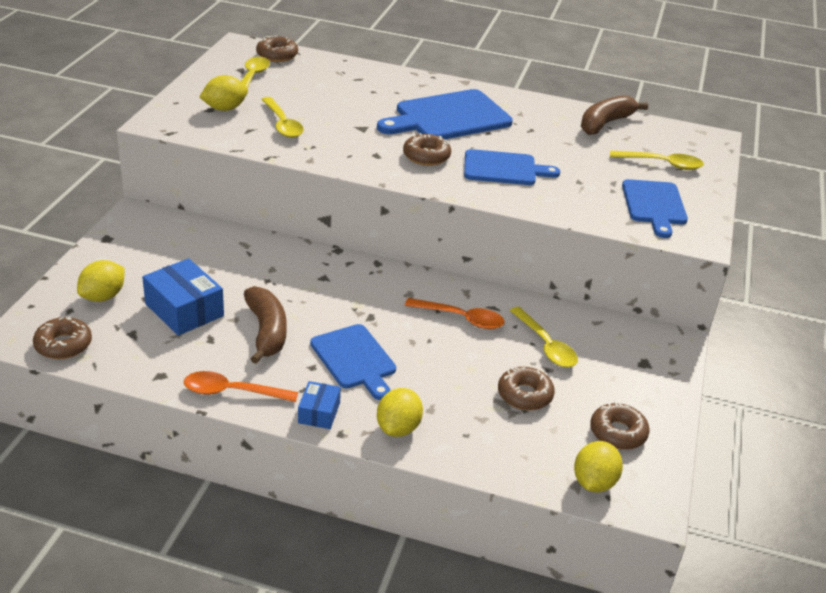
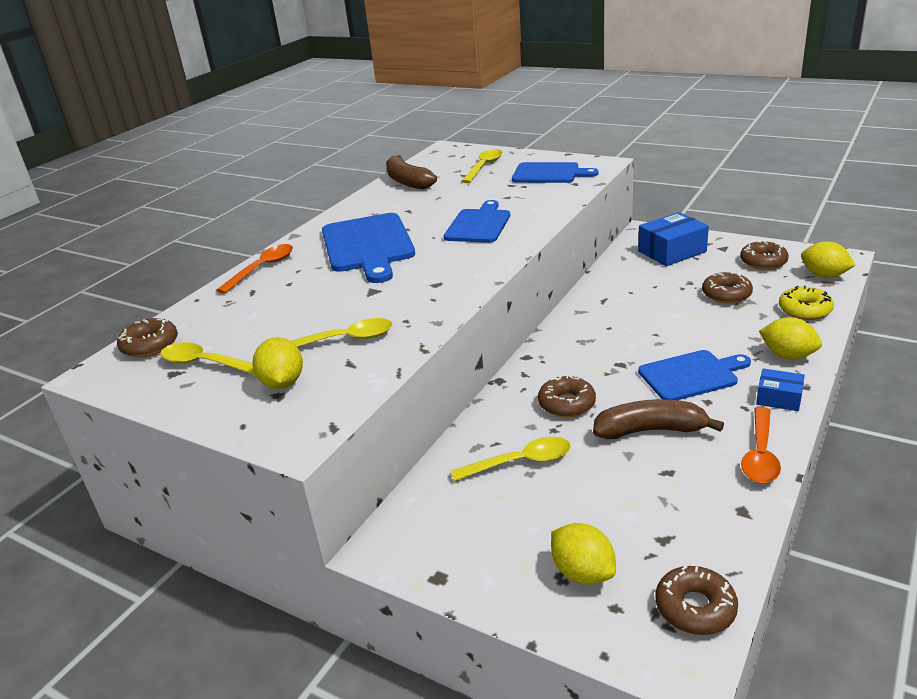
camera: 70 degrees left, 5 degrees down
(184, 310) = (612, 494): blue box -> blue box (672, 251)
(426, 156) = (446, 258): brown donut -> brown donut (566, 404)
(461, 318) = (621, 316): orange spoon -> orange spoon (262, 268)
(500, 453) = (804, 310): none -> yellow donut
(545, 345) = (657, 281): yellow spoon -> yellow spoon (520, 462)

